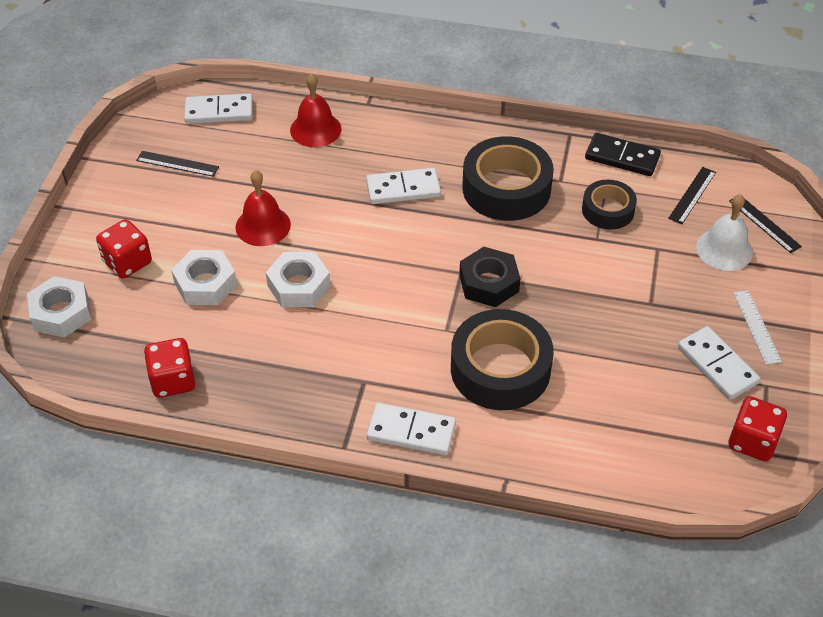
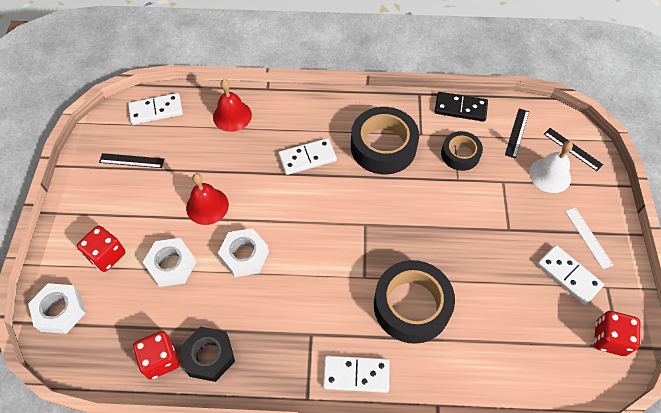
camera: 10 degrees left, 10 degrees up
(488, 283) = (387, 230): black nut -> black nut (209, 356)

